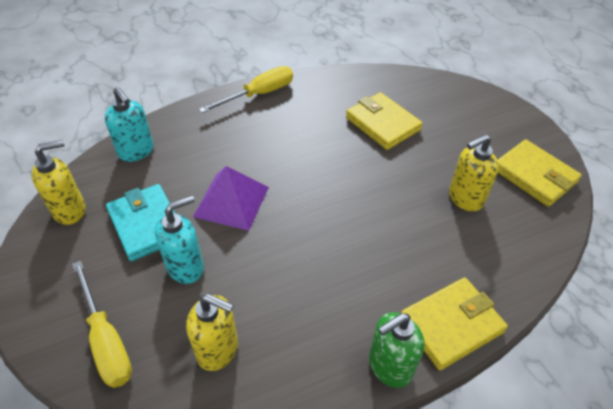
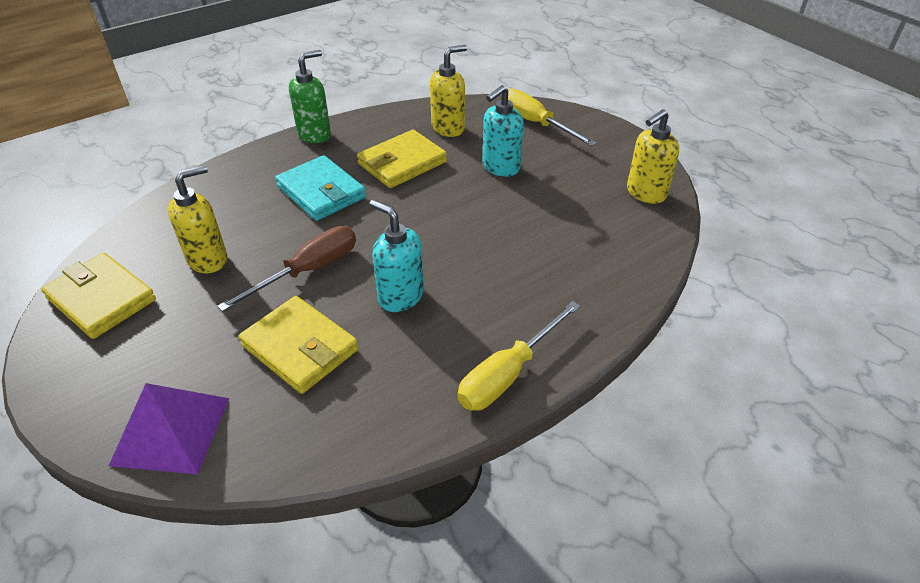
camera: 170 degrees right, 5 degrees down
(136, 151) = (628, 258): turquoise soap dispenser -> turquoise soap dispenser (400, 296)
(146, 224) = (559, 191): turquoise wallet -> turquoise wallet (321, 192)
(218, 349) = (448, 128): yellow soap dispenser -> yellow soap dispenser turned 135 degrees clockwise
(231, 201) = (483, 222): purple pyramid -> purple pyramid (171, 431)
(382, 176) = (308, 271): none -> brown screwdriver
(451, 325) = (259, 160): yellow wallet -> yellow wallet (402, 163)

